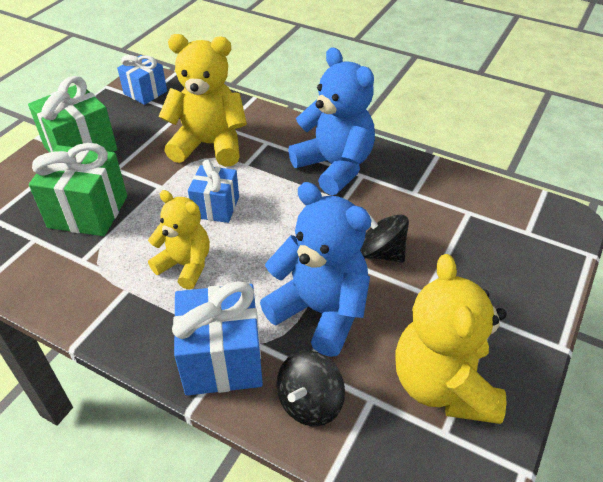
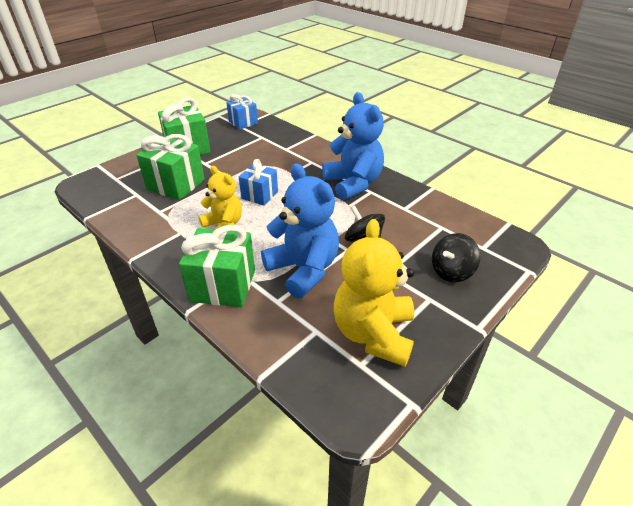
camera: 15 degrees right, 5 degrees down
(209, 145) = (271, 158): yellow teddy bear -> none
(222, 359) = (223, 285): blue gift -> green gift
(309, 402) = (271, 324): black spinning top -> black spinning top (451, 271)

